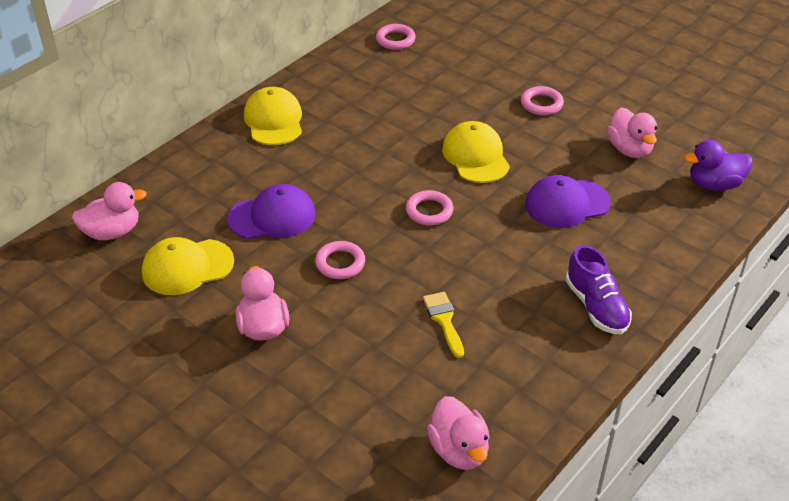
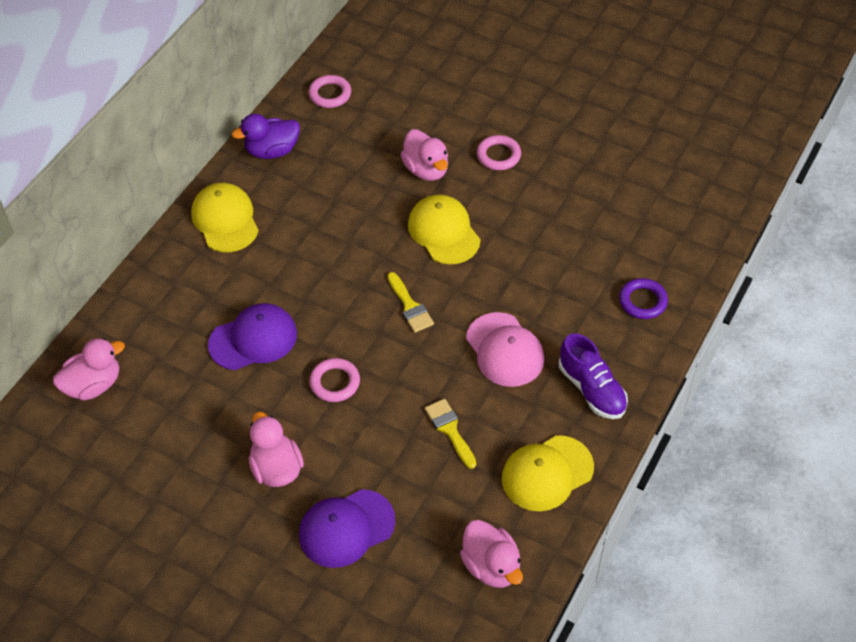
camera: 10 degrees left, 10 degrees up
(187, 267) = (182, 413): yellow cap -> yellow cap (547, 473)
(429, 211) = (410, 306): pink ring -> yellow brush
(514, 260) = (505, 350): none -> pink cap
(567, 203) = (544, 275): purple cap -> purple cap (346, 528)
(629, 149) = (596, 199): pink duck -> pink duck (426, 170)
(662, 239) = (642, 301): none -> purple ring
(714, 184) = (684, 228): purple duck -> purple duck (272, 151)

